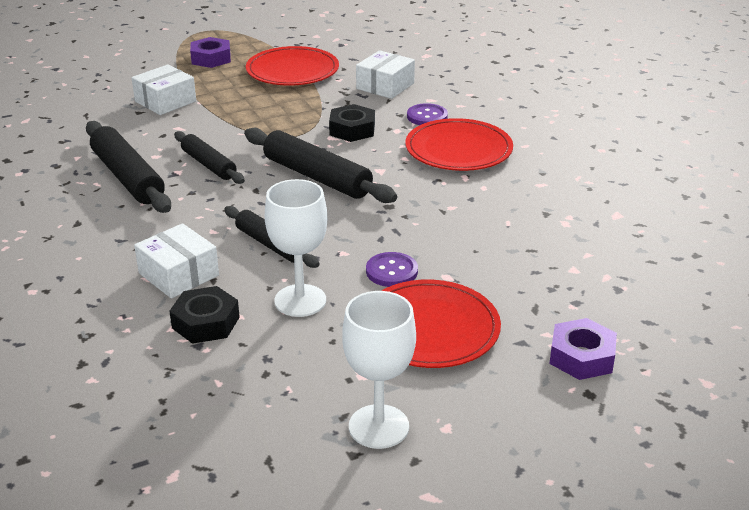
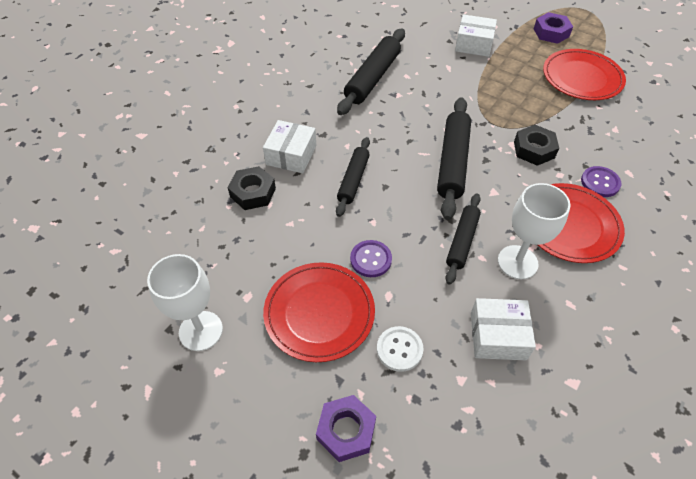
camera: 60 degrees right, 20 degrees up
(209, 165) = (418, 104): black rolling pin -> black rolling pin (462, 241)
(300, 300) = (304, 226): white goblet -> white goblet (517, 262)
(385, 86) = (619, 136): white box -> white box (498, 336)
(515, 292) = (399, 349): none -> white button

